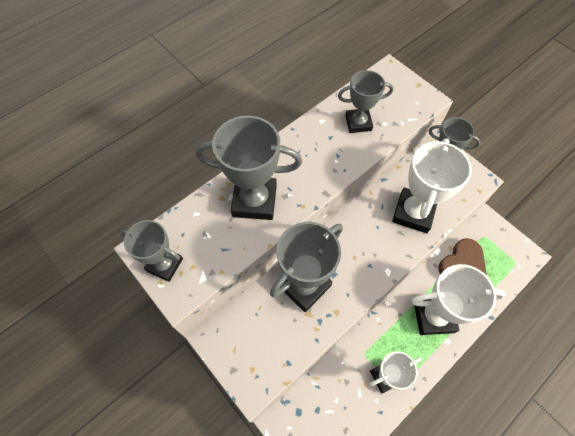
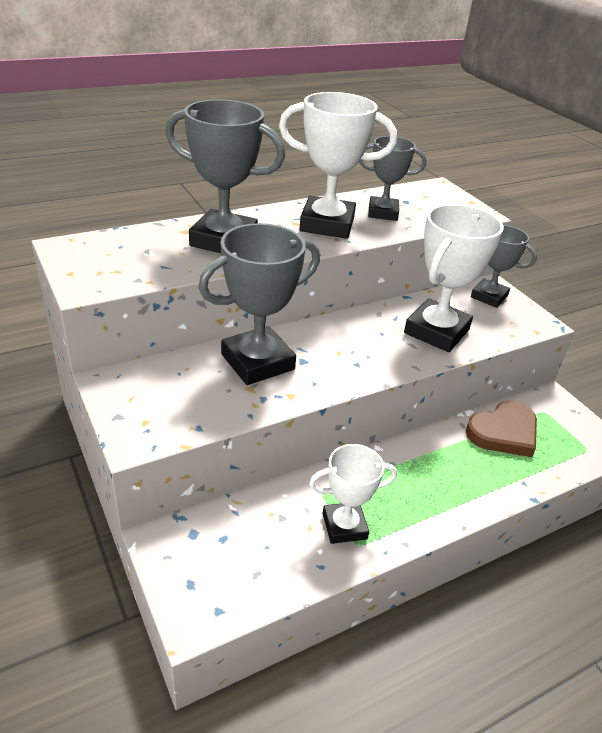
camera: 10 degrees right, 25 degrees down
(164, 265) = (83, 262): grey trophy -> none
(433, 316) = (442, 476): white trophy -> white trophy (327, 224)

